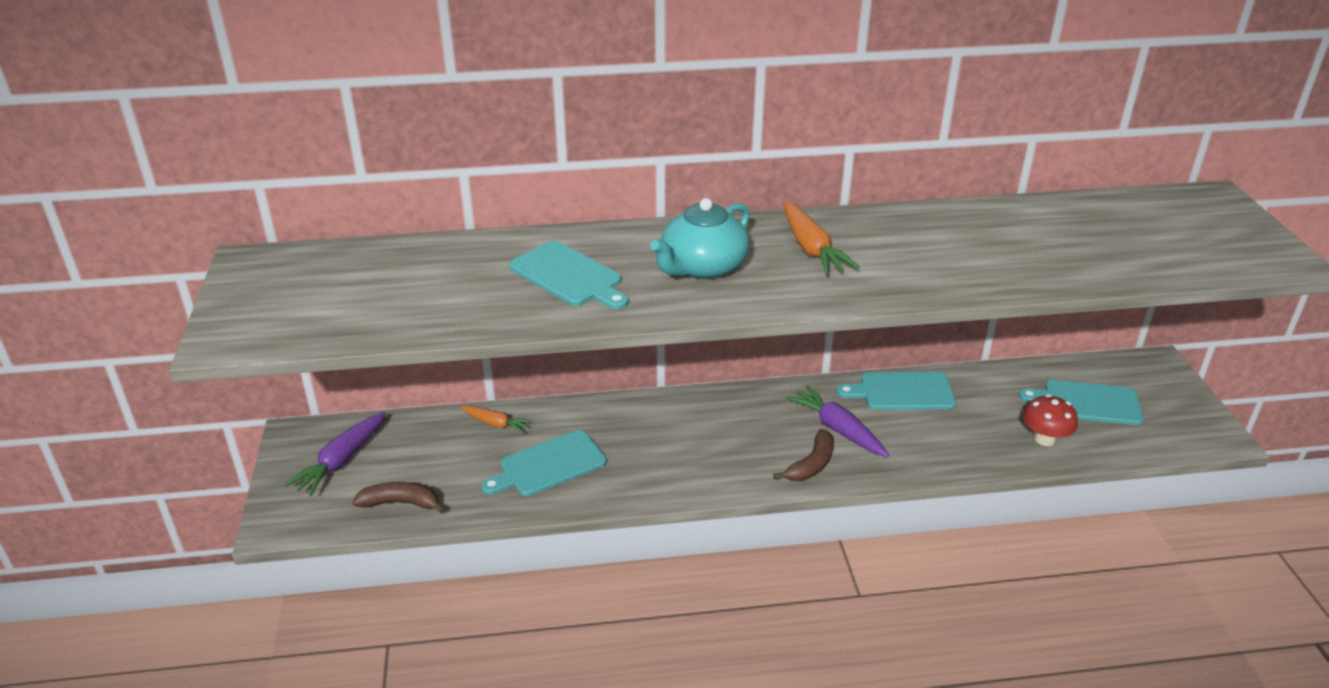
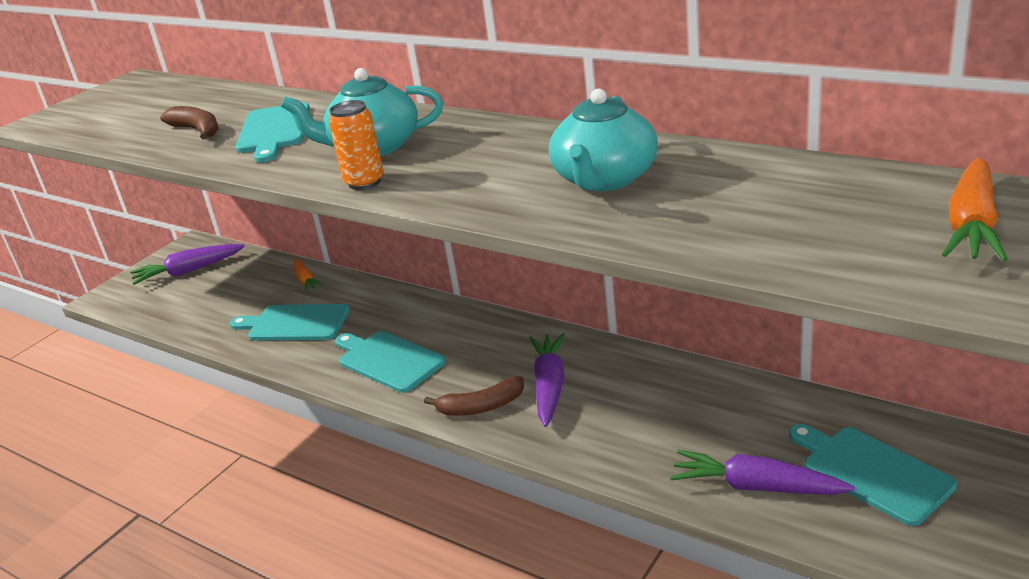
camera: 45 degrees right, 5 degrees down
(401, 503) = (178, 312): brown banana -> brown banana (197, 130)
(759, 299) = (364, 182): none -> orange can
(811, 249) = (487, 153): orange carrot -> orange carrot (971, 225)
(902, 392) = (663, 377): turquoise cutting board -> turquoise cutting board (388, 360)
(934, 248) = (604, 179): none -> turquoise teapot
(1044, 439) = (756, 487): red mushroom -> purple carrot

